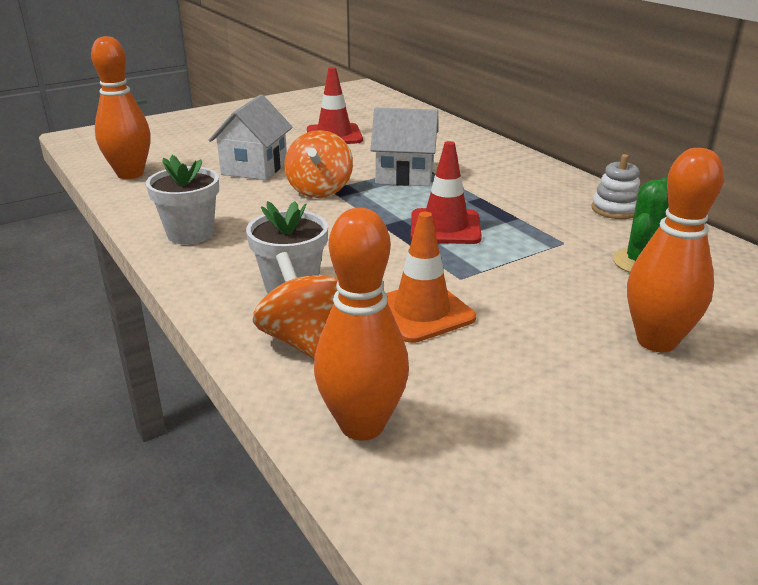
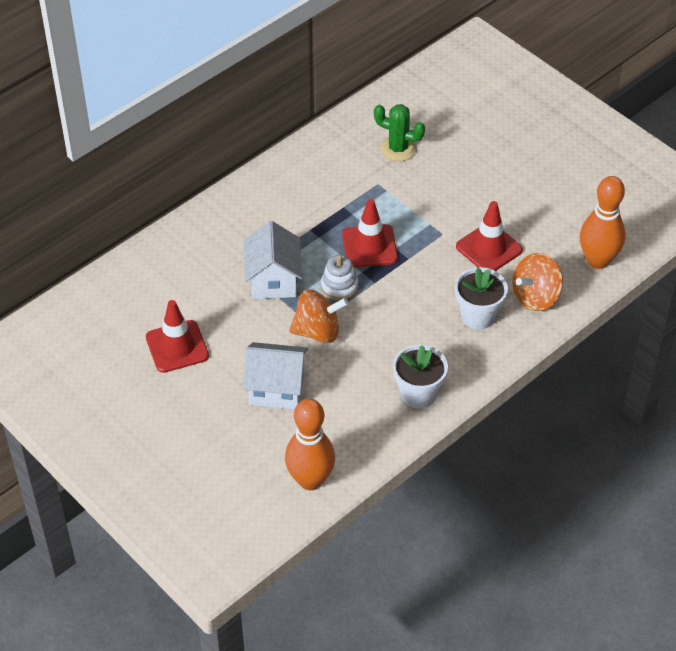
camera: 100 degrees left, 20 degrees up
(421, 312) = (489, 248): orange traffic cone -> red traffic cone
(615, 209) = (316, 155): white stacking toy -> white stacking toy (339, 286)
(656, 341) = (488, 151): orange bowling pin -> none

